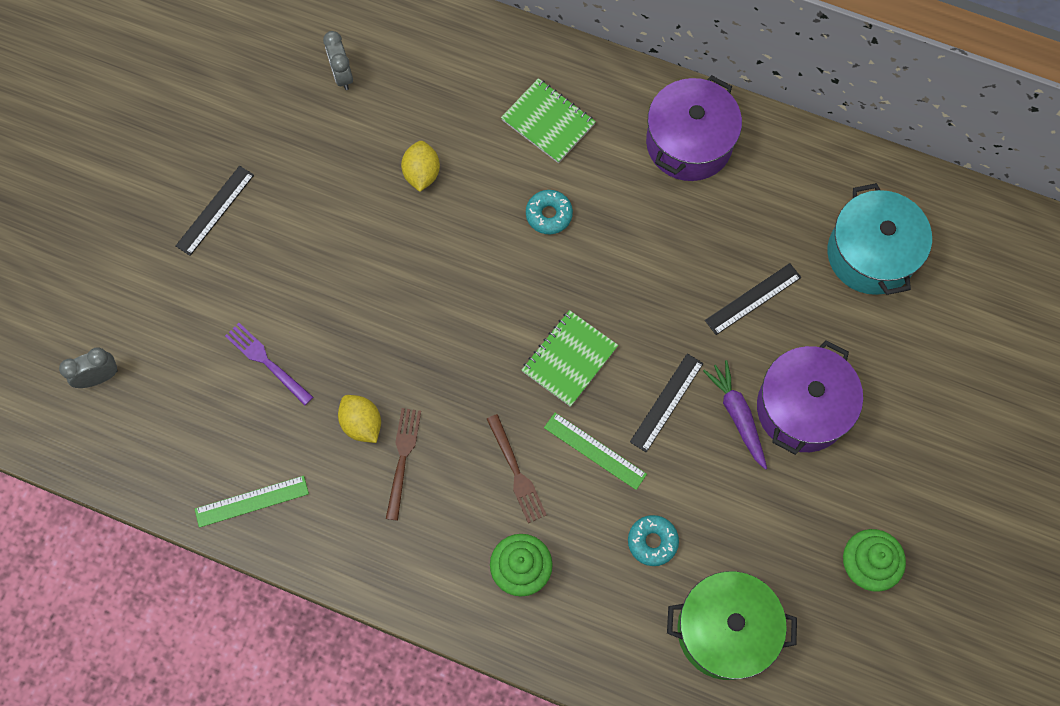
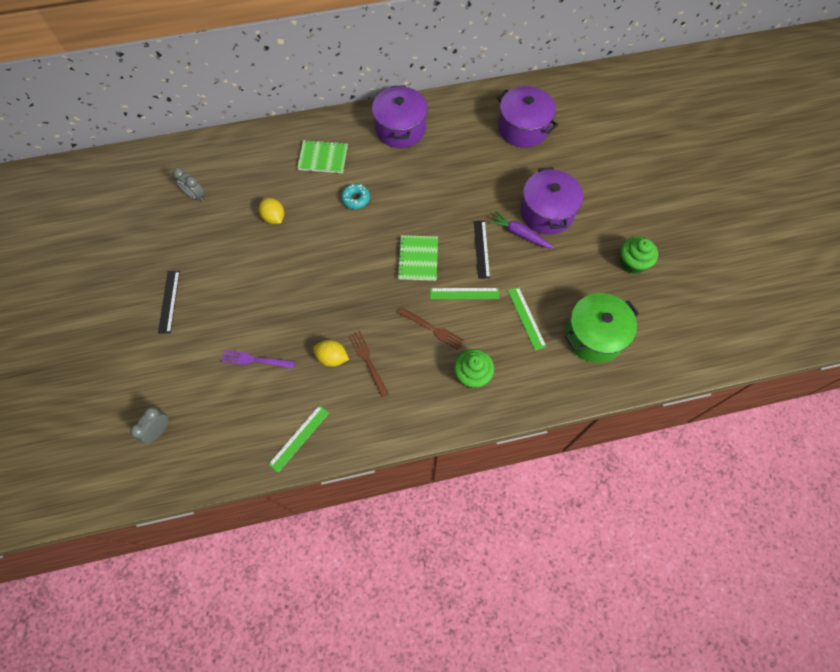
camera: 35 degrees left, 5 degrees down
(652, 542) = (526, 318): turquoise donut -> green ruler
(753, 299) = (485, 178): black ruler -> none
(871, 254) = (523, 128): turquoise pot -> purple pot

